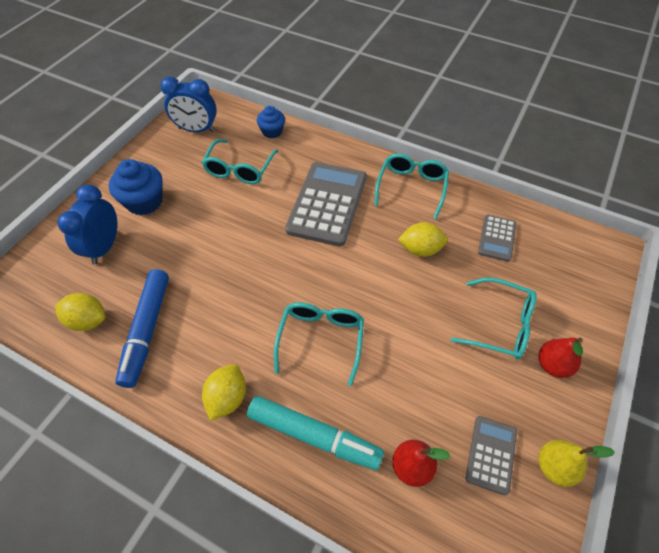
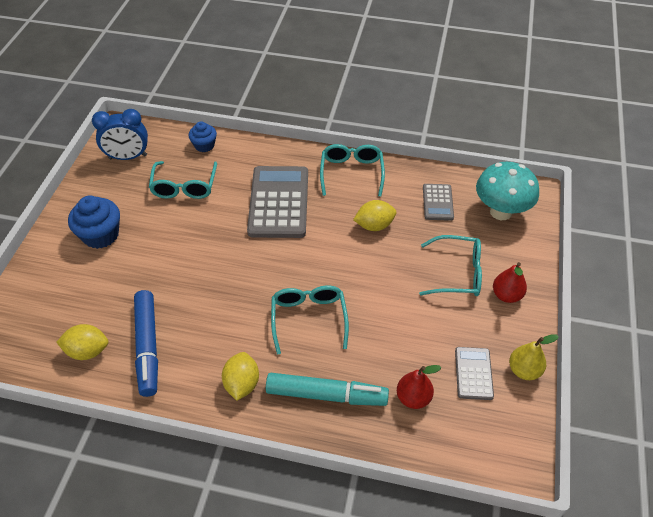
camera: 15 degrees left, 5 degrees down
(104, 247) = (77, 284): blue clock -> none
(566, 263) = (500, 212): none -> turquoise mushroom

